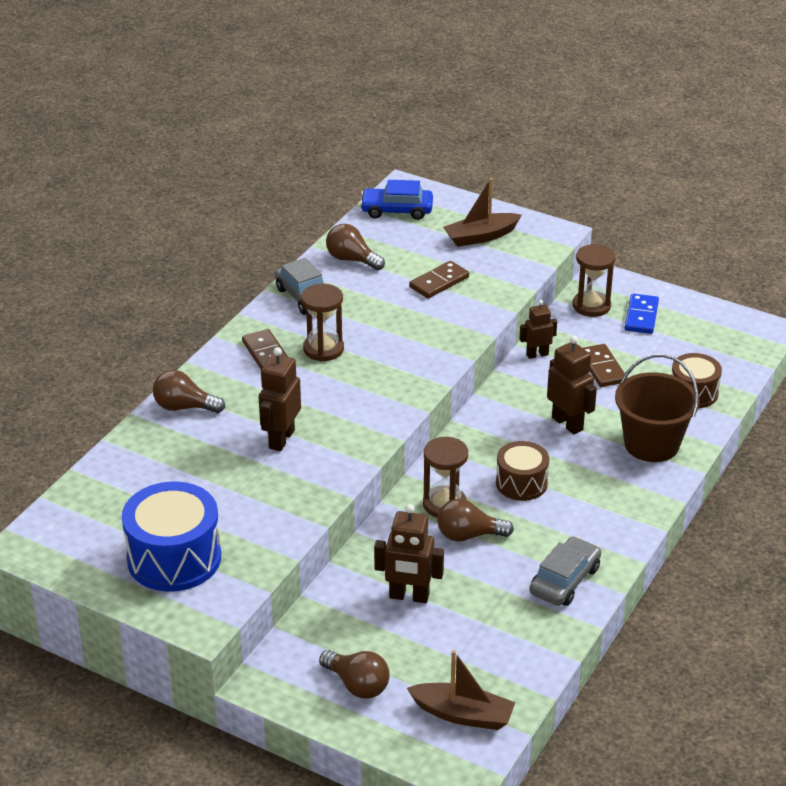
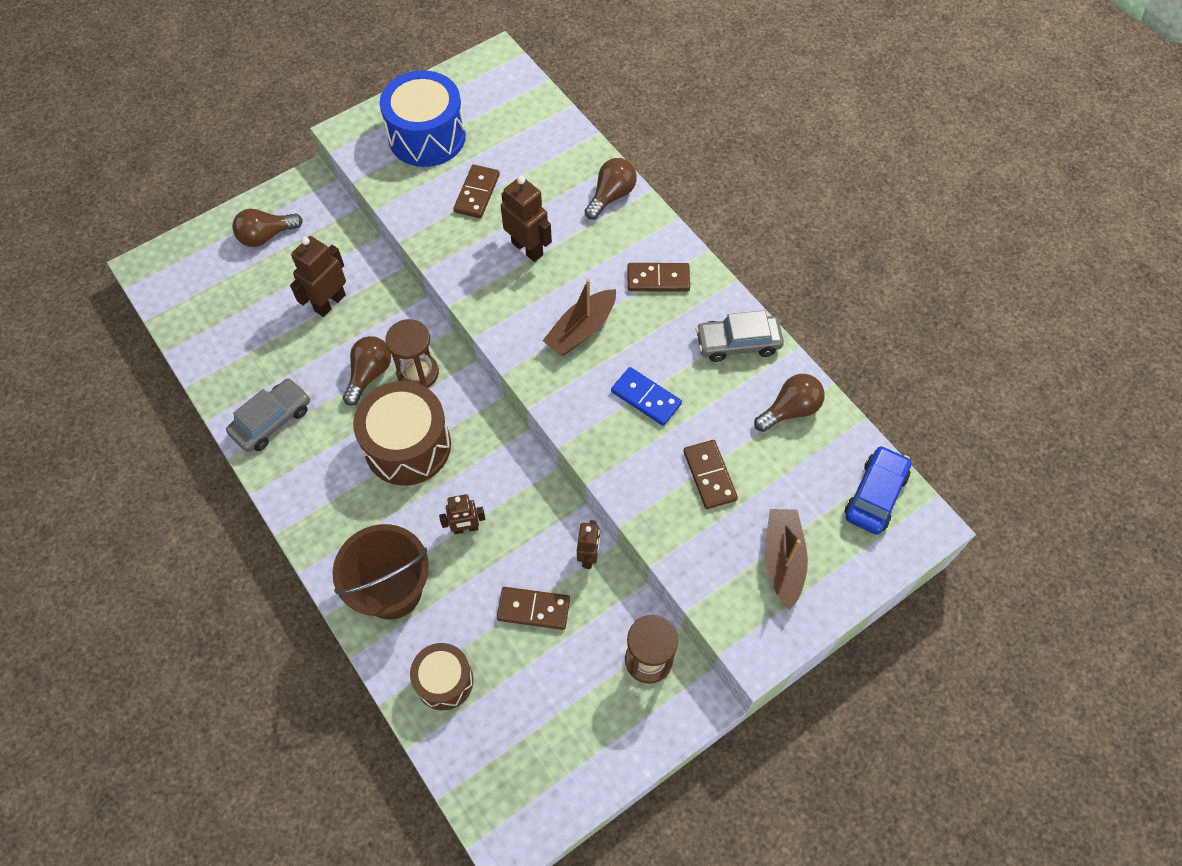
camera: 115 degrees right, 25 degrees up
(232, 494) = (477, 193): none -> brown domino
(323, 349) = (642, 326): brown hourglass -> none
(463, 714) = (192, 287): brown boat -> brown boat (581, 330)
(521, 483) = (408, 446): brown drum -> brown drum, size x1.66
(564, 580) = (272, 420): grey car -> grey car turned 105 degrees counterclockwise
(567, 423) = (466, 528): brown robot -> brown robot, size x0.65
(641, 316) = (603, 705): blue domino -> blue domino (646, 398)

